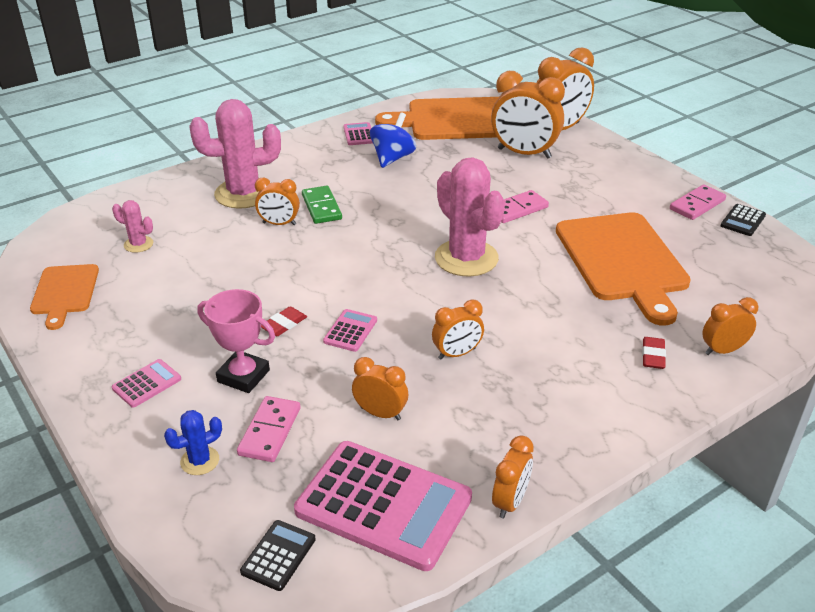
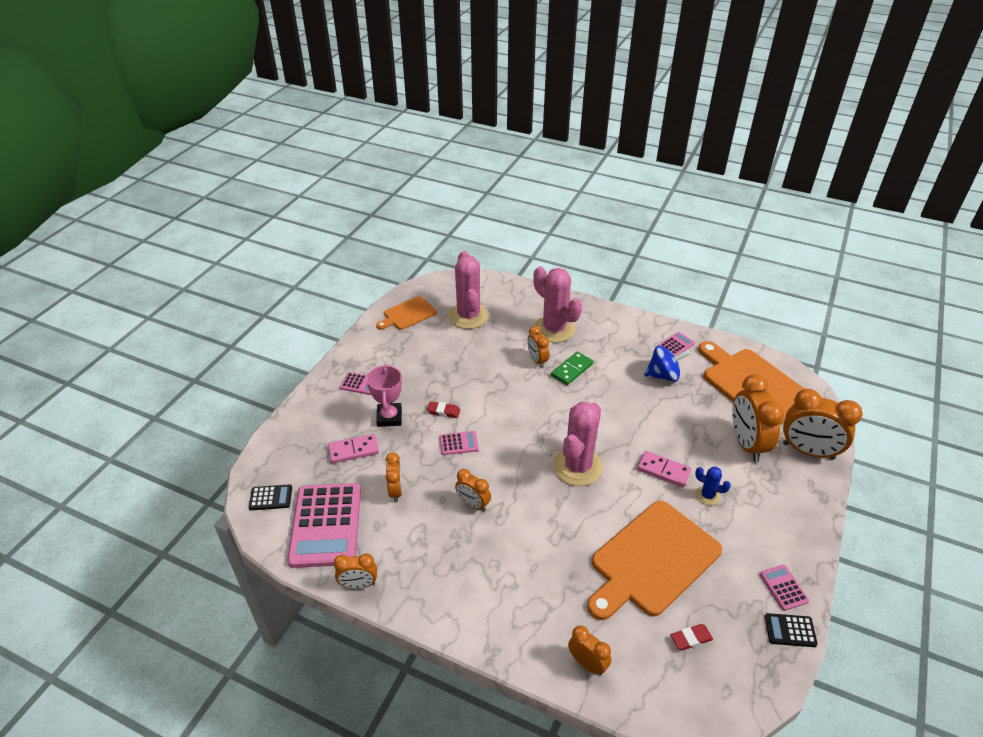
camera: 60 degrees right, 5 degrees up
(138, 244) = (468, 316): pink cactus -> pink cactus, size x2.16
(200, 461) = (317, 434): blue cactus -> blue cactus (707, 495)
(653, 356) = (548, 618): red eraser -> red eraser (691, 639)
(697, 205) = (783, 587): pink domino -> pink calculator

